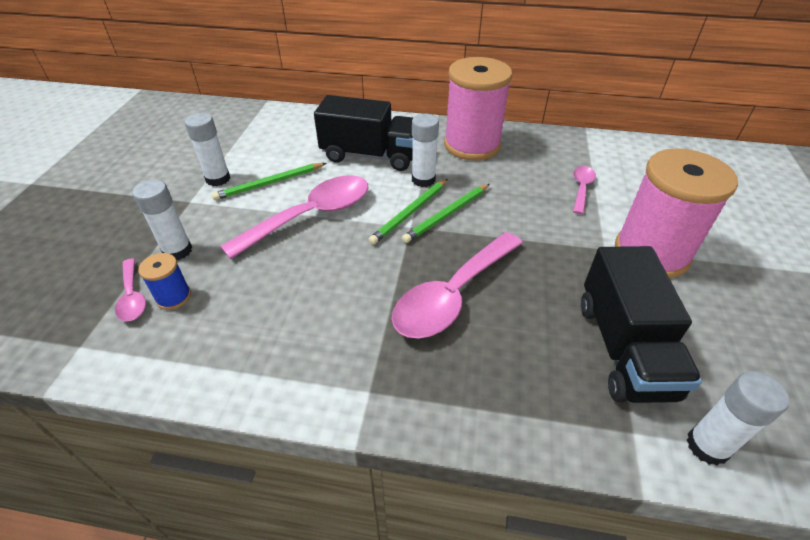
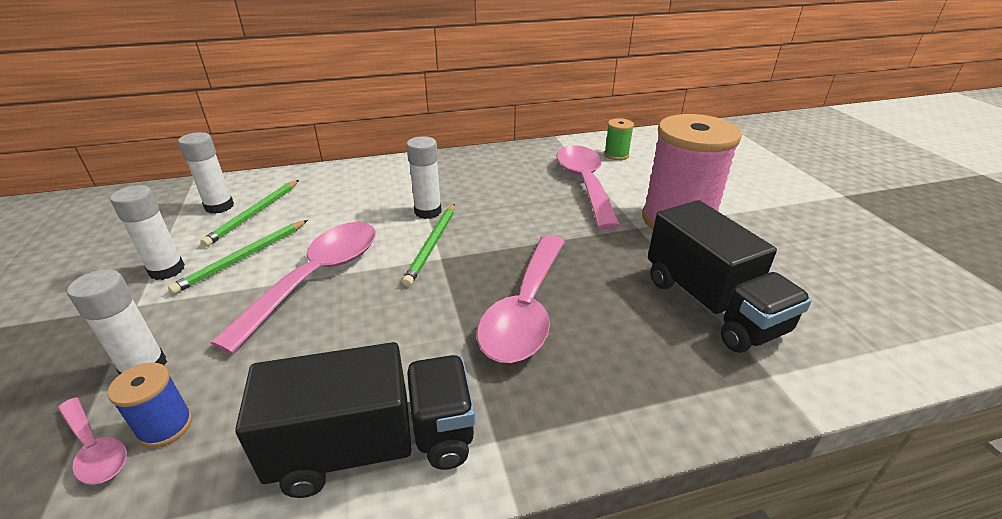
camera: 25 degrees left, 10 degrees down
(370, 155) = (355, 202): black truck -> black truck (375, 446)
(447, 215) = (472, 237): green pencil -> green pencil (254, 214)
(472, 145) = (459, 171): pink spool -> none
(581, 188) = (584, 184): pink spoon -> pink spoon, size x2.01
(635, 164) = (616, 155): none -> green spool
(707, 446) = (833, 362): white glue stick -> white glue stick (219, 206)

